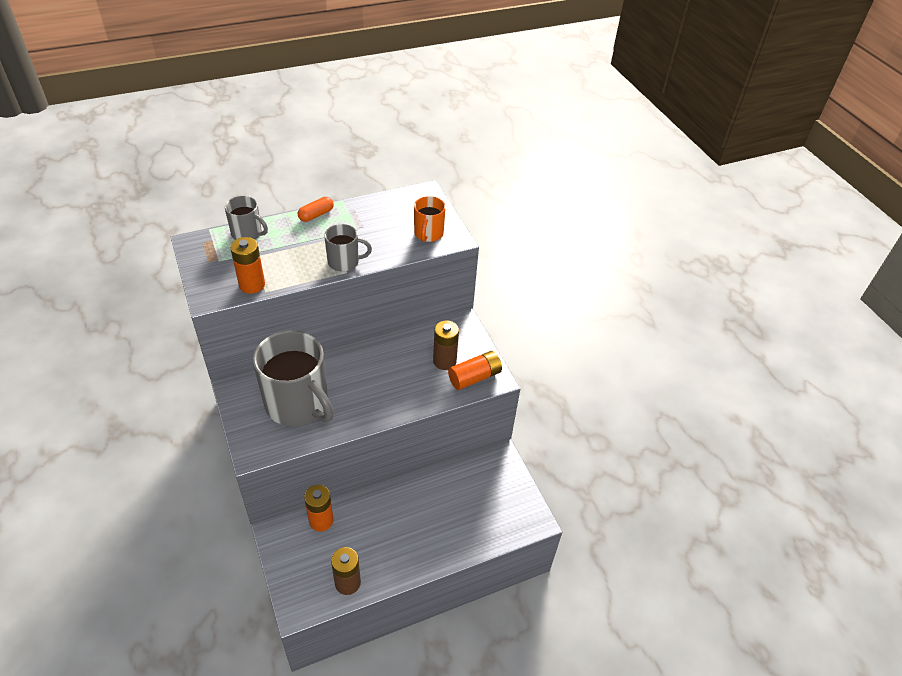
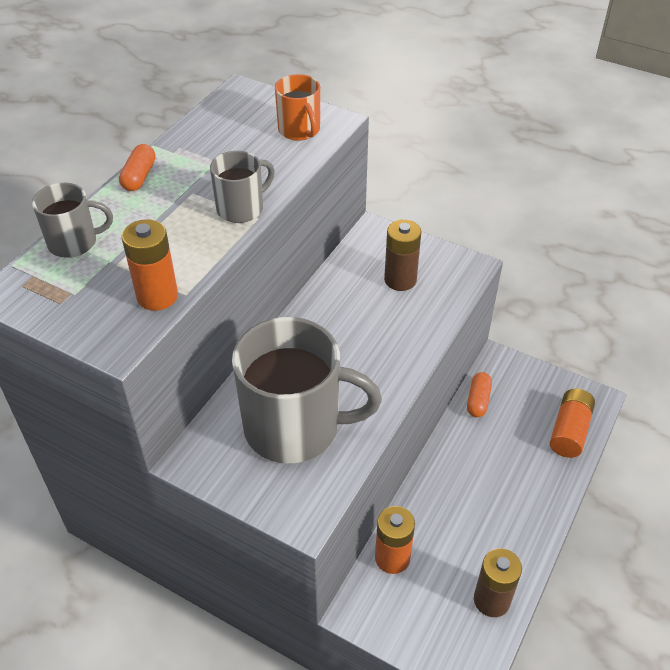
camera: 35 degrees left, 0 degrees up
(463, 471) = (478, 400): none -> orange capsule
(474, 377) = (449, 277): orange battery -> orange battery (569, 431)

